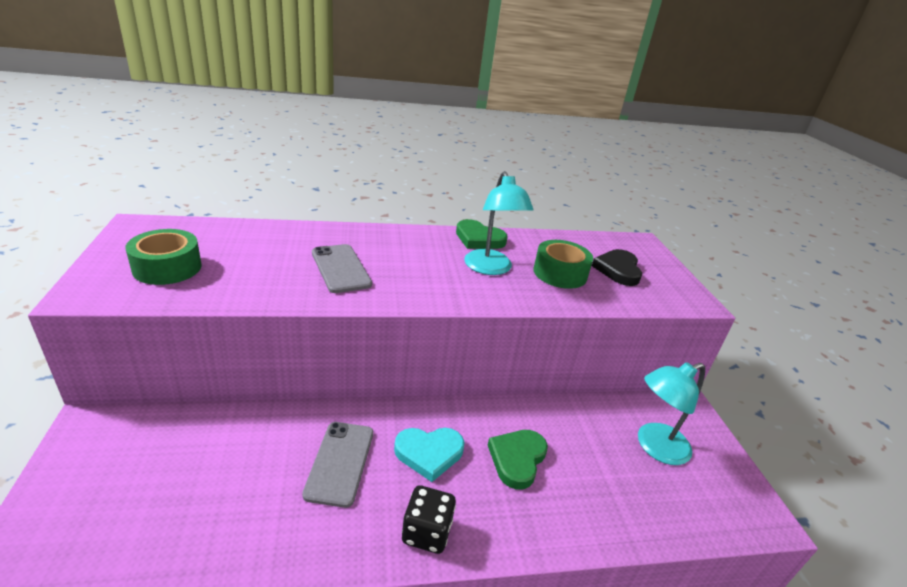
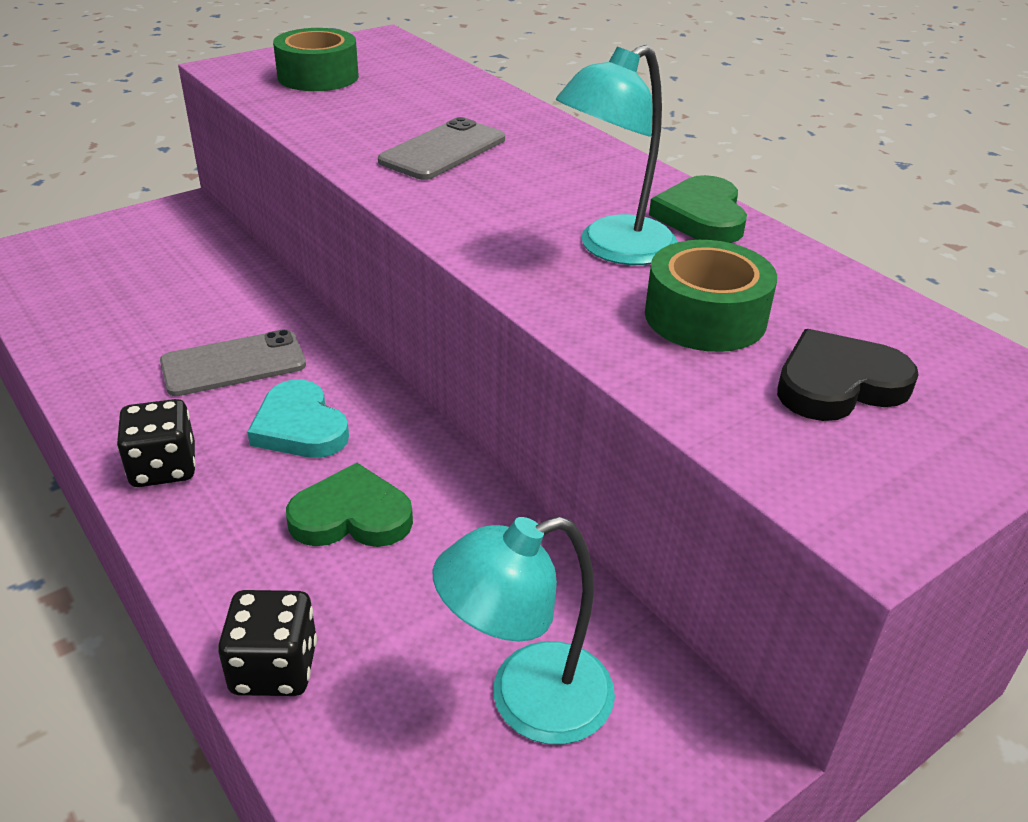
camera: 65 degrees right, 5 degrees up
(613, 528) = (274, 668): none -> black dice
(654, 447) = (527, 701): turquoise lamp -> turquoise lamp turned 60 degrees counterclockwise

